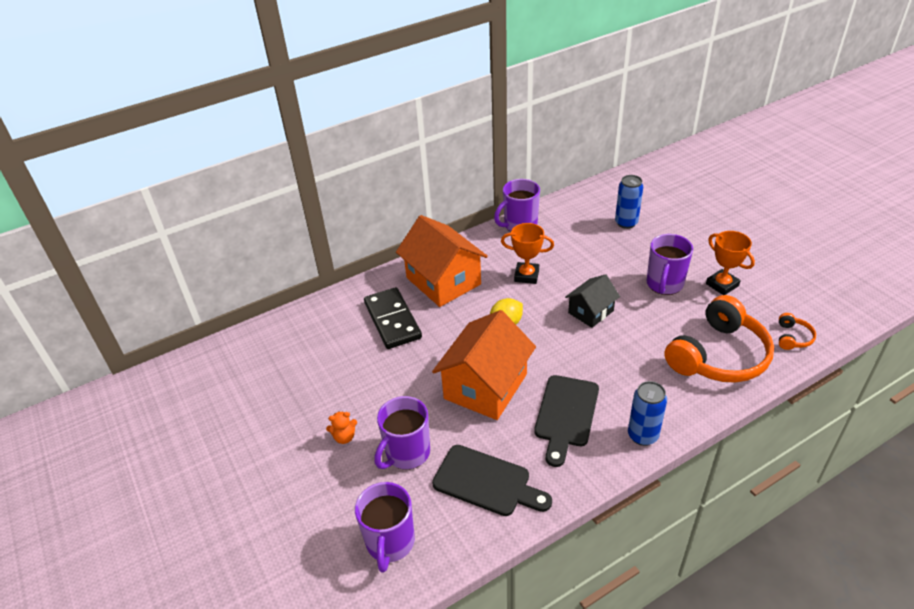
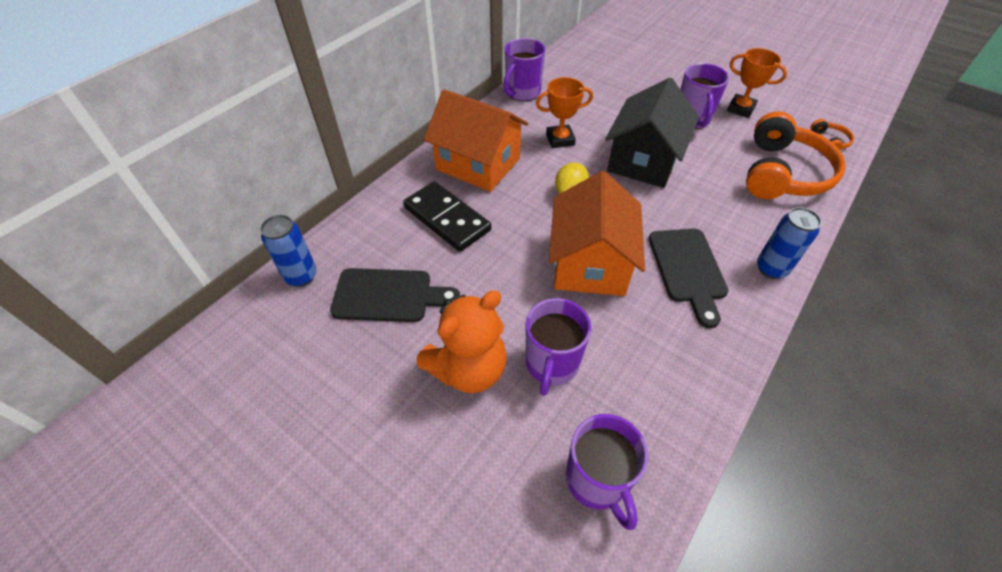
camera: 25 degrees left, 10 degrees up
(344, 437) = (468, 369): orange teddy bear -> orange teddy bear, size x2.38
(486, 482) = (657, 368): black cutting board -> black cutting board (388, 295)
(591, 312) = (644, 160): black house -> black house, size x1.78
(626, 223) = (621, 71): blue can -> blue can (301, 276)

